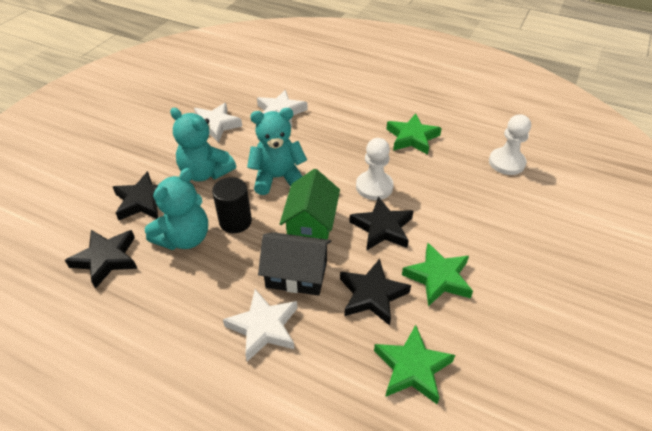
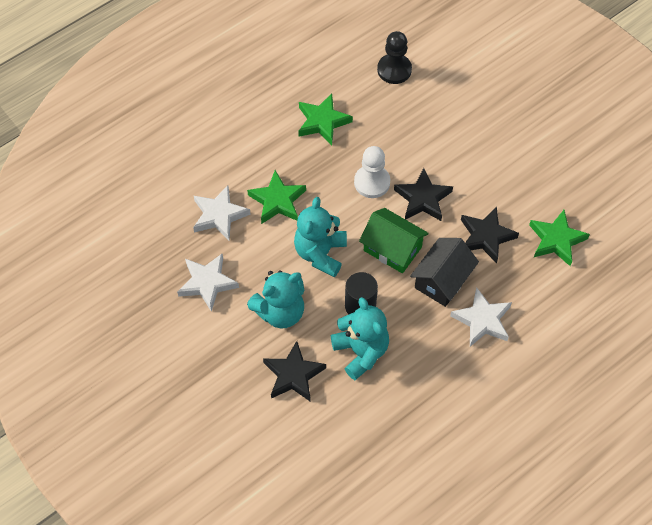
camera: 65 degrees left, 15 degrees up
(106, 259) = (356, 420): black star -> none
(438, 277) = (490, 186): green star -> green star (277, 201)
(506, 163) = (394, 70): white pawn -> black pawn

